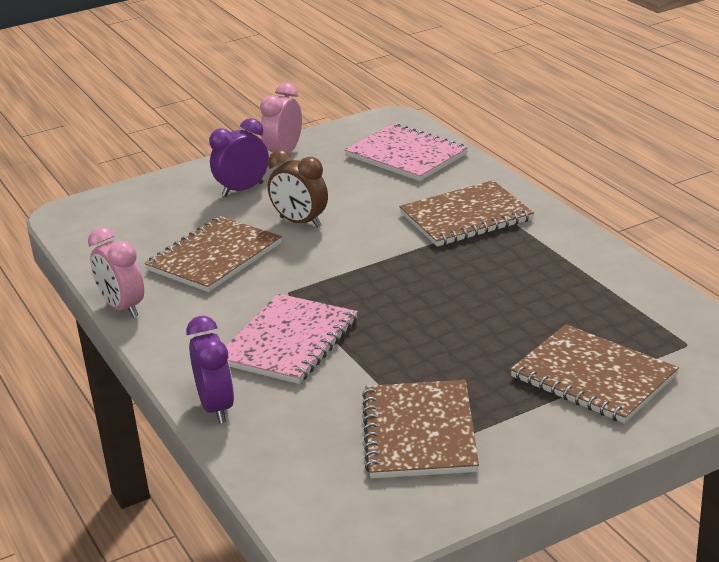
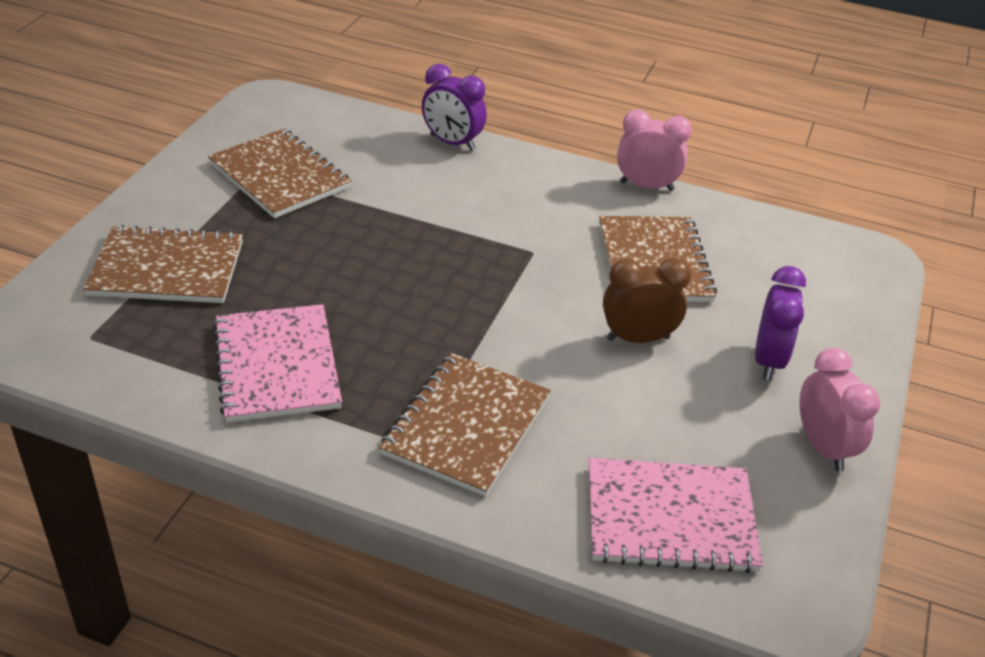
camera: 135 degrees right, 10 degrees up
(289, 341) = (467, 207): pink notebook -> pink notebook (277, 365)

